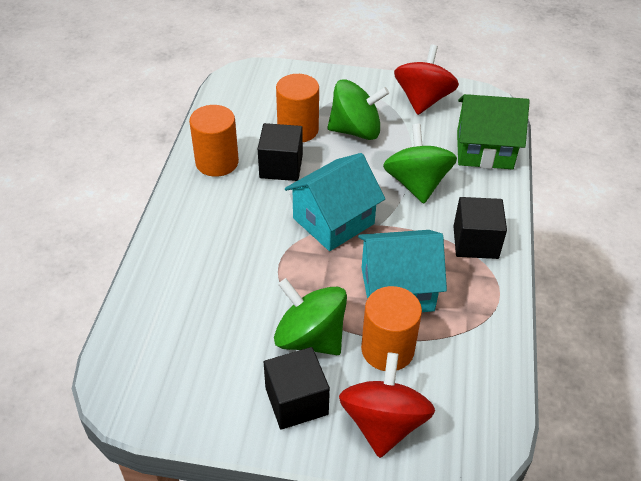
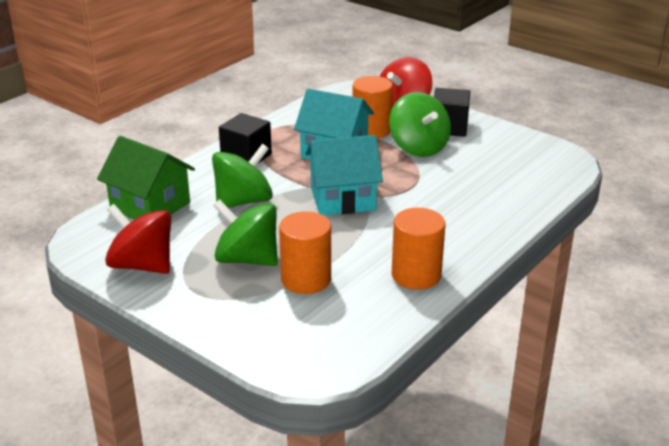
camera: 150 degrees left, 15 degrees down
(281, 166) = (353, 251): black cube -> none
(416, 184) = (243, 201): green spinning top -> green spinning top turned 150 degrees counterclockwise
(423, 100) = (142, 265): red spinning top -> red spinning top turned 75 degrees clockwise

